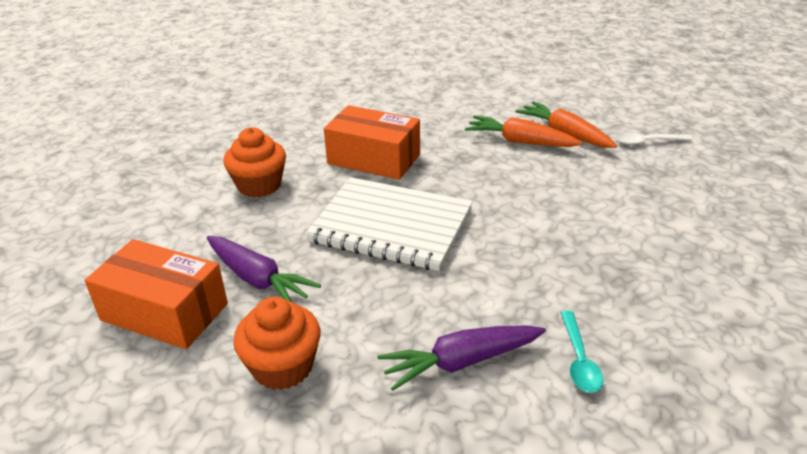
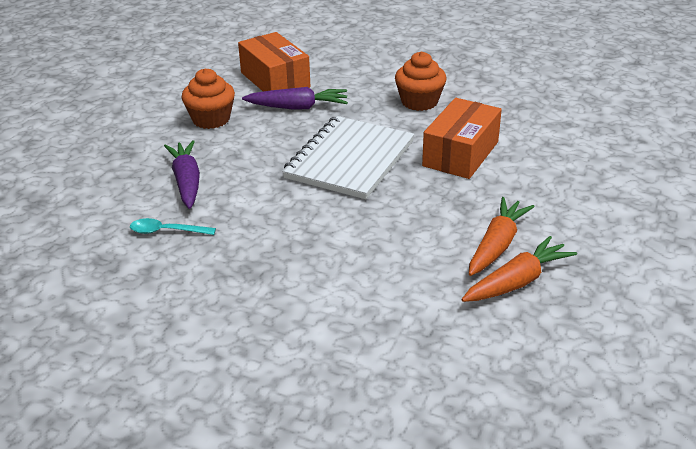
camera: 95 degrees right, 0 degrees up
(164, 312) = (275, 80): orange box -> orange box turned 60 degrees counterclockwise
(258, 279) = (297, 107): purple carrot -> purple carrot turned 135 degrees counterclockwise
(647, 142) = (499, 348): white spoon -> none

